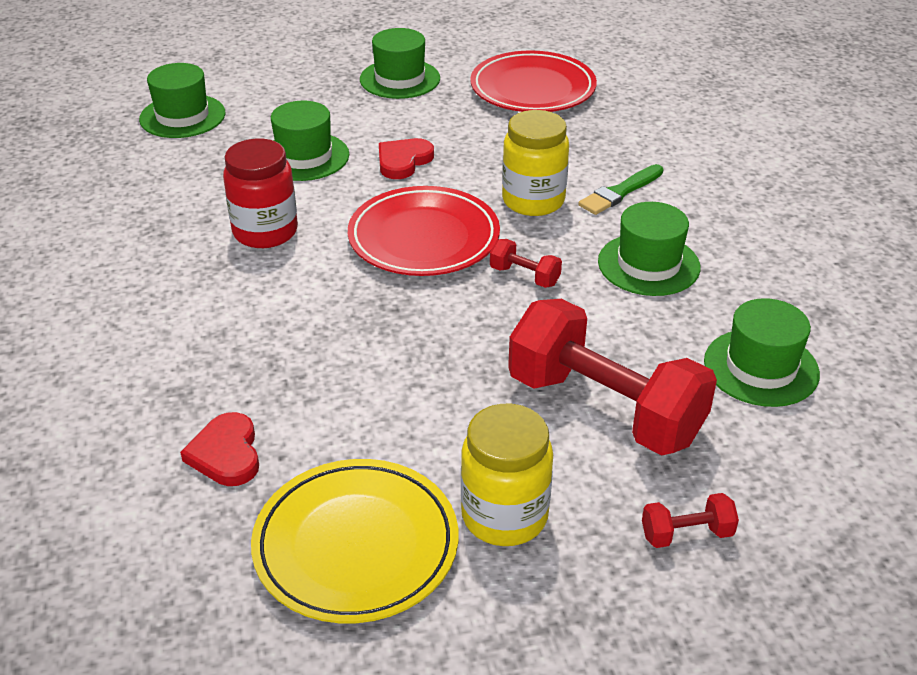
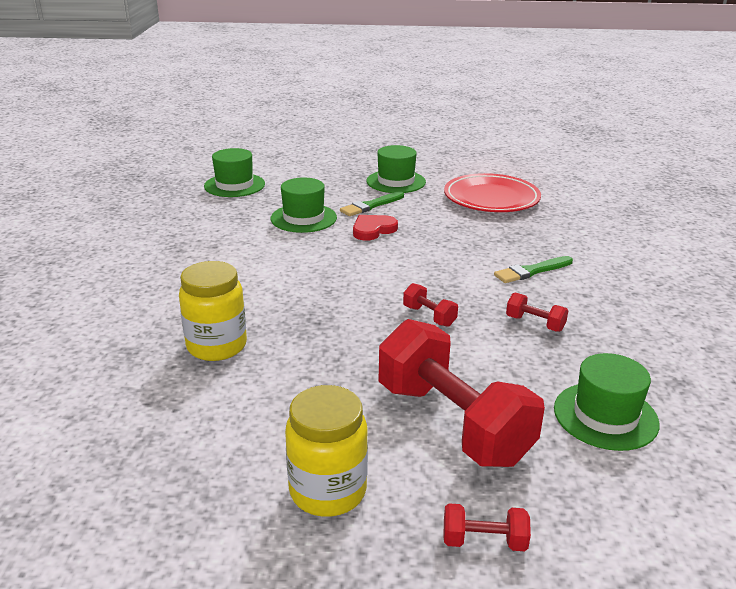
camera: 15 degrees right, 10 degrees down
(226, 454) = (135, 399): red heart -> none
(265, 232) = (250, 259): red jar -> none
(356, 545) = (194, 488): yellow plate -> none
(384, 123) = (371, 206): none -> green brush
(424, 238) = (363, 279): red plate -> none
(533, 201) = (459, 267): yellow jar -> yellow jar (217, 346)
(648, 264) = (535, 323): green hat -> red dumbbell

